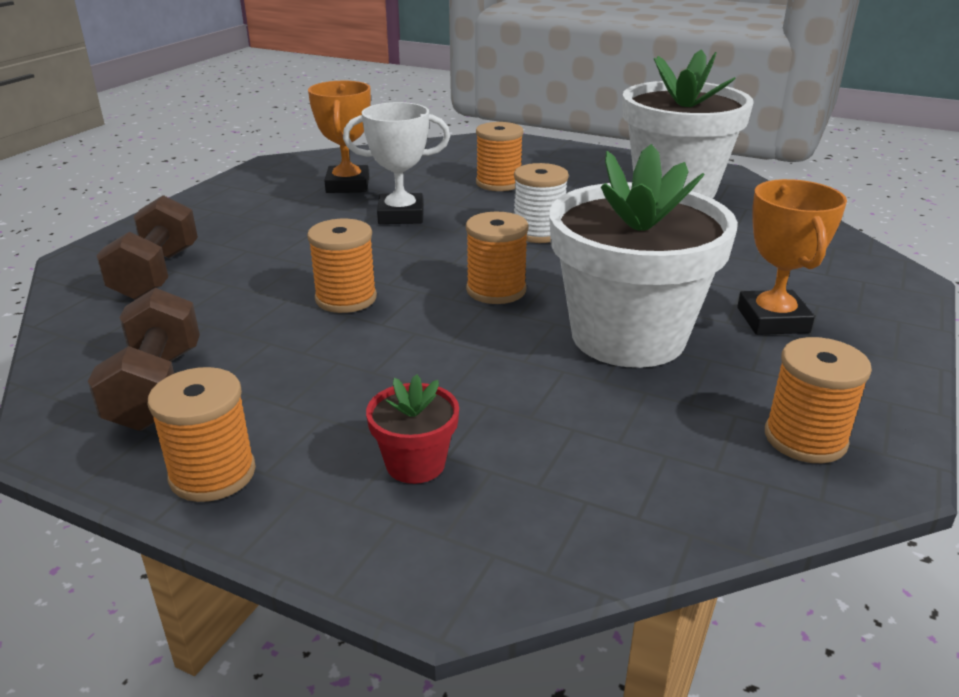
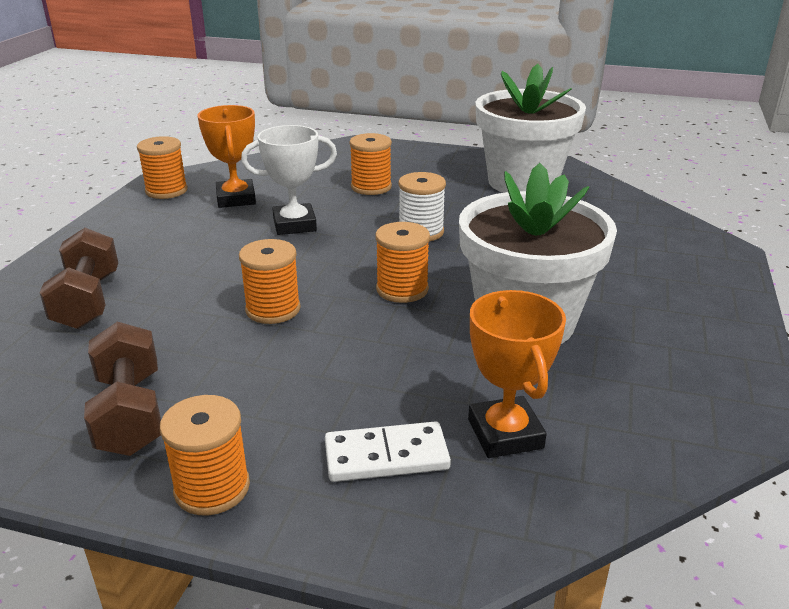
camera: 10 degrees left, 0 degrees up
(415, 464) = (386, 456): red flower pot -> white domino
(772, 320) = (636, 296): orange trophy -> orange trophy (505, 434)
(805, 439) = (690, 397): orange spool -> orange spool (166, 191)

